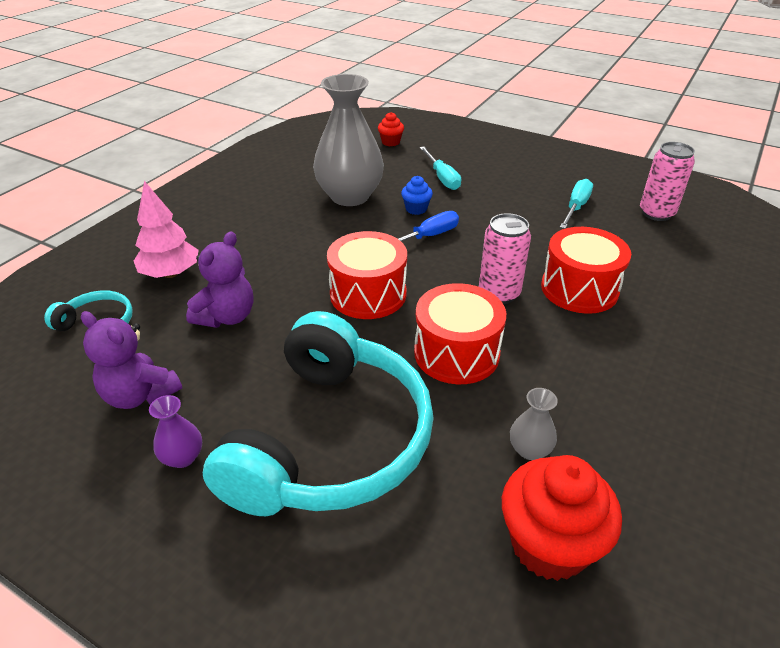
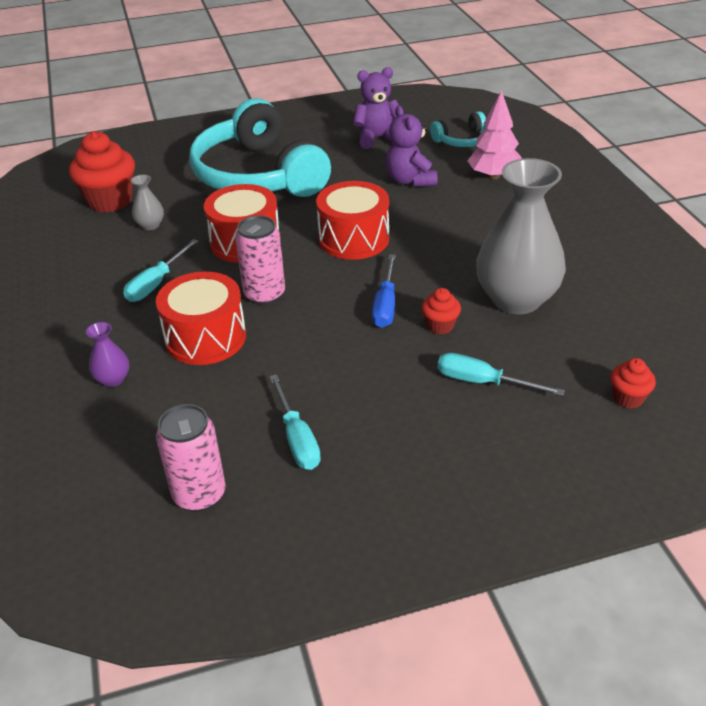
camera: 135 degrees right, 0 degrees up
(183, 457) = (314, 138): purple vase -> purple vase (113, 379)
(416, 209) = (440, 326): blue cupcake -> red cupcake
(582, 363) = (156, 283): none -> turquoise screwdriver

